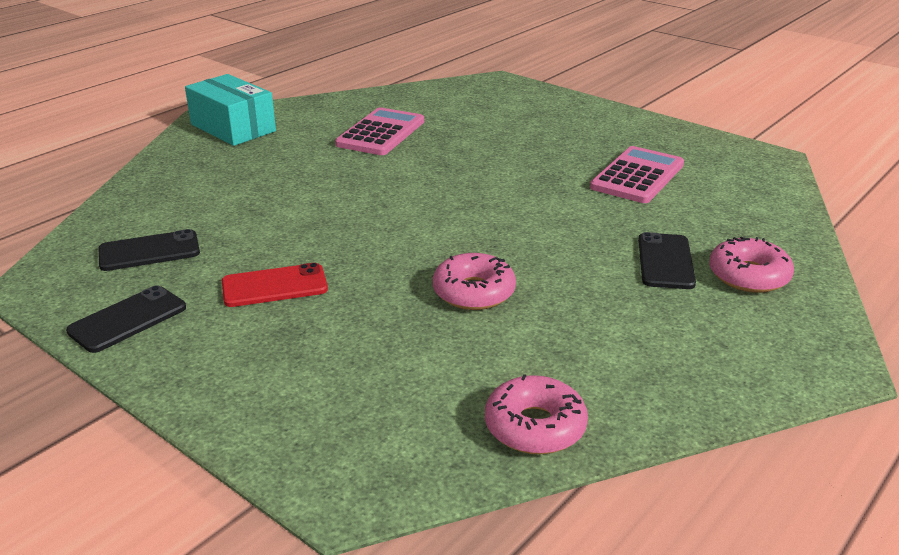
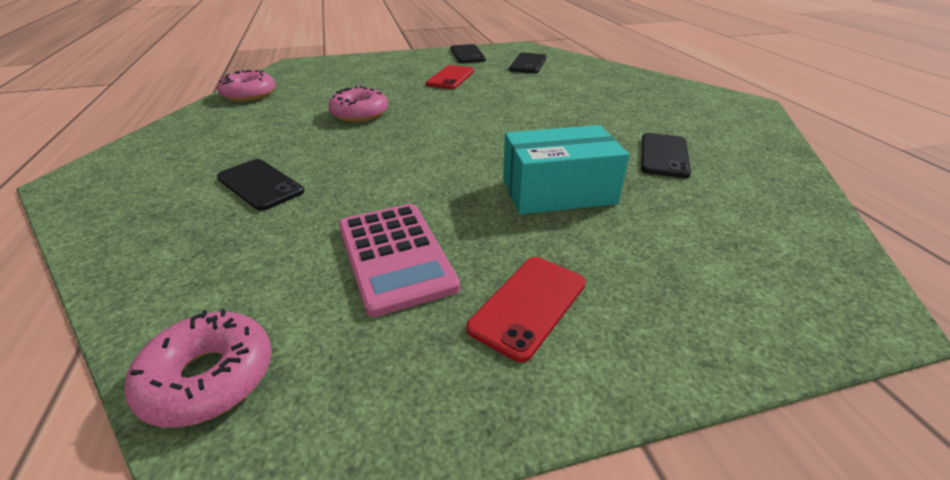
camera: 125 degrees right, 5 degrees up
(233, 128) = (719, 106): turquoise box -> turquoise box (558, 191)
(381, 133) = (664, 155): pink calculator -> black phone
(610, 136) = (528, 305): none -> red phone
(748, 276) = (173, 209): pink donut -> pink donut (209, 378)

